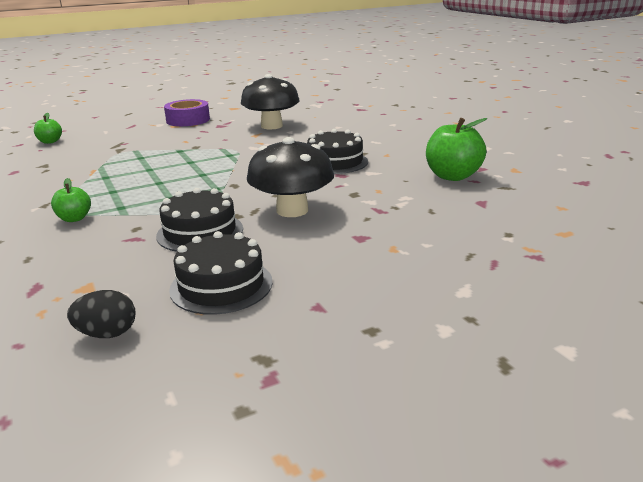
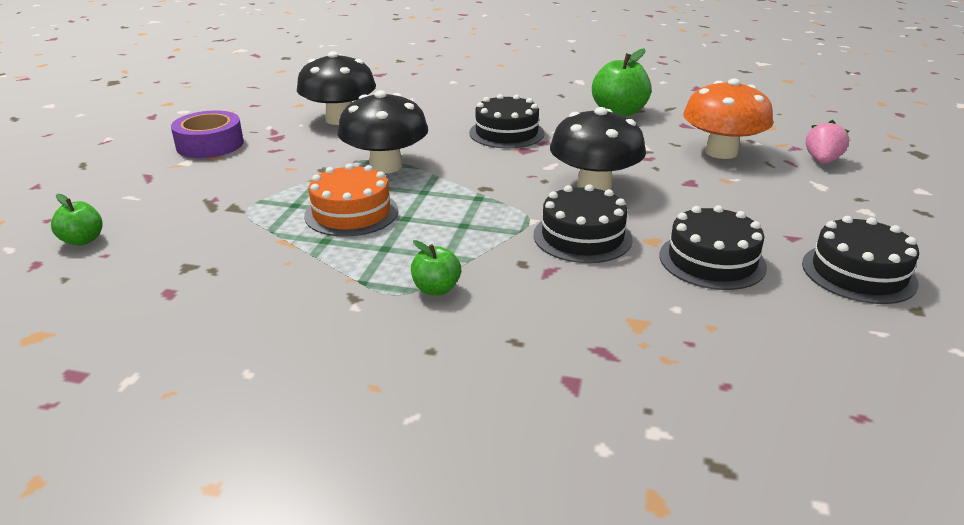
camera: 50 degrees left, 5 degrees up
(107, 334) = (749, 334): black egg -> none
(147, 170) = (351, 213): none -> orange cake
(223, 155) = (385, 166): none -> black mushroom
(285, 358) = (858, 273): none -> black cake
(451, 230) = (721, 152): none -> orange mushroom
(530, 277) = (822, 161): none -> pink strawberry

